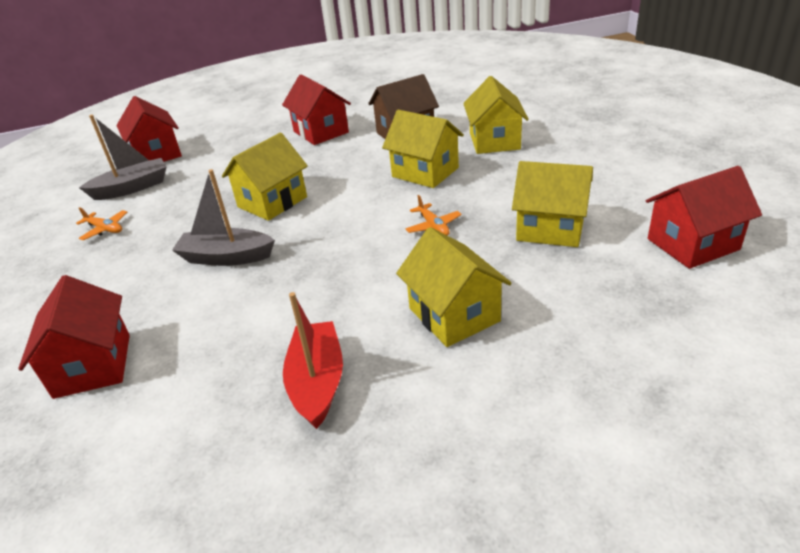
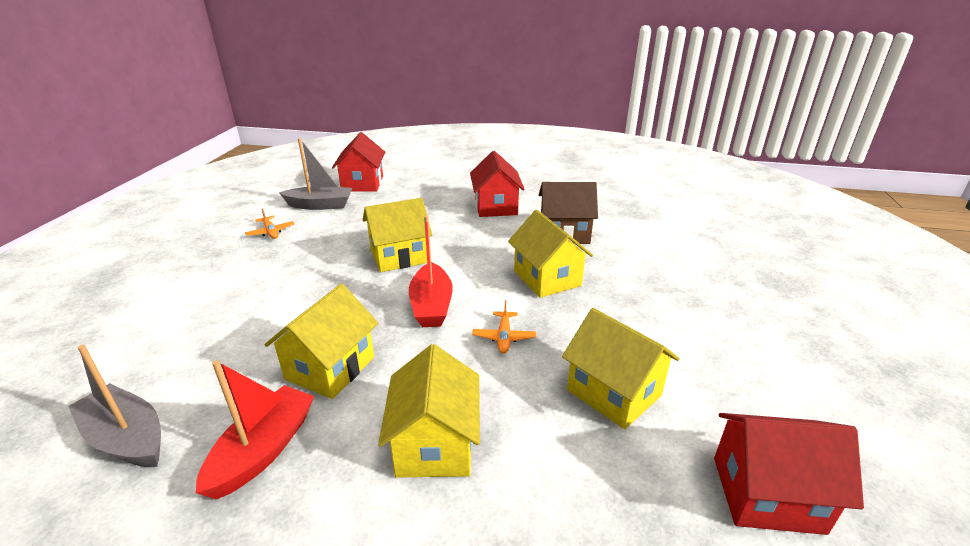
camera: 25 degrees right, 5 degrees down
(93, 365) = (149, 343): red house -> none
(226, 257) = (320, 292): grey boat -> grey boat (127, 438)
(347, 227) = (431, 305): none -> red boat
(494, 141) = (641, 271): yellow house -> yellow house (330, 368)

